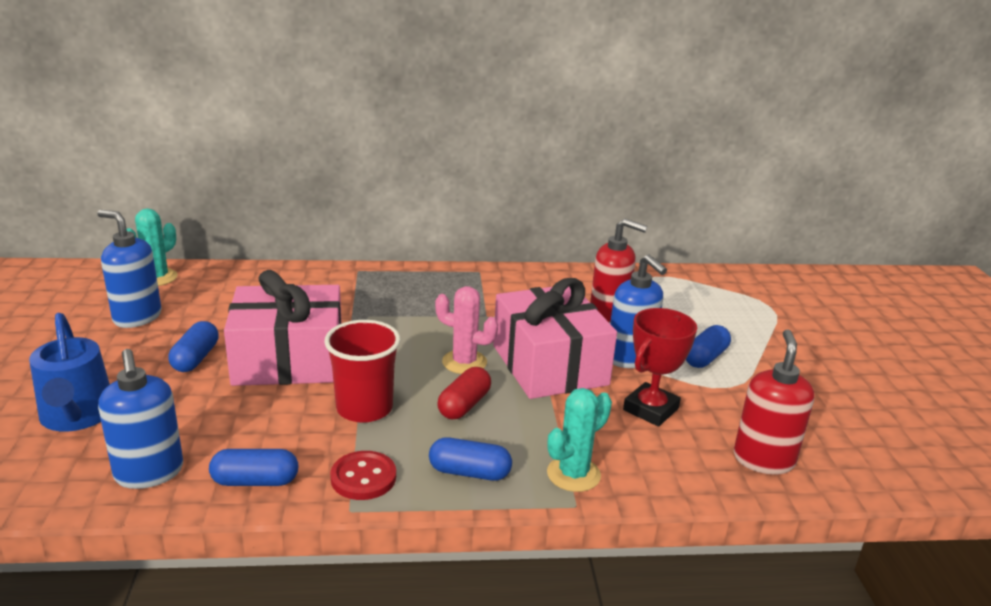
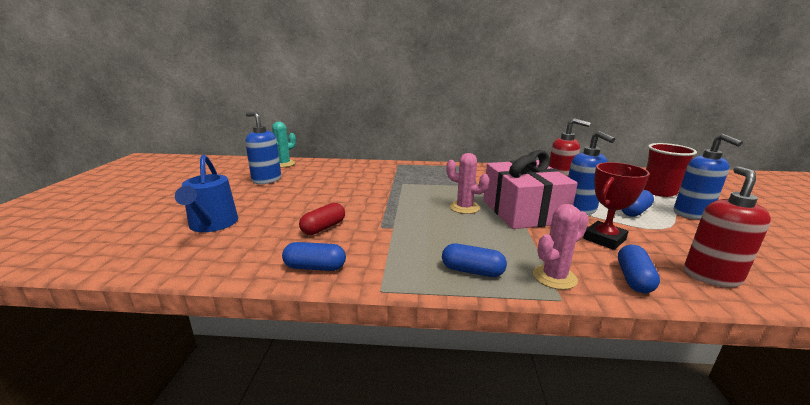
camera: 10 degrees right, 5 degrees down
(149, 473) = (244, 258): blue soap dispenser -> blue soap dispenser (692, 214)
(195, 358) = (294, 199): blue capsule -> blue capsule (634, 279)
(289, 360) = (351, 202): pink gift -> none
(363, 477) = (392, 270): red button -> none
(364, 408) = (396, 229): red cup -> red cup (659, 192)
(464, 405) = (465, 230): red capsule -> red capsule (323, 228)
(573, 474) = (554, 277): turquoise cactus -> pink cactus

